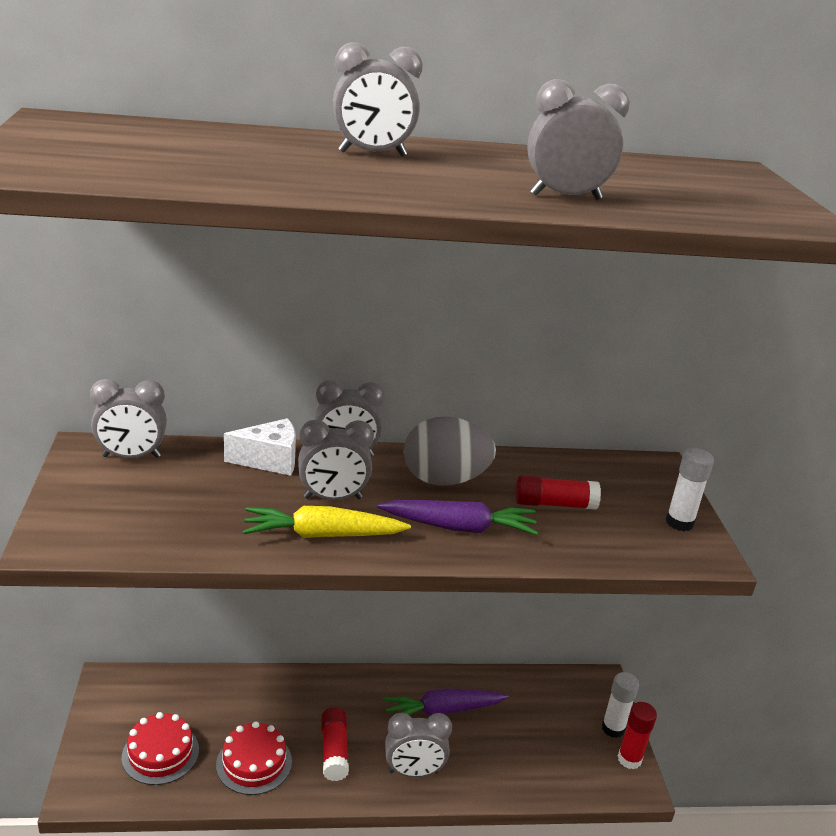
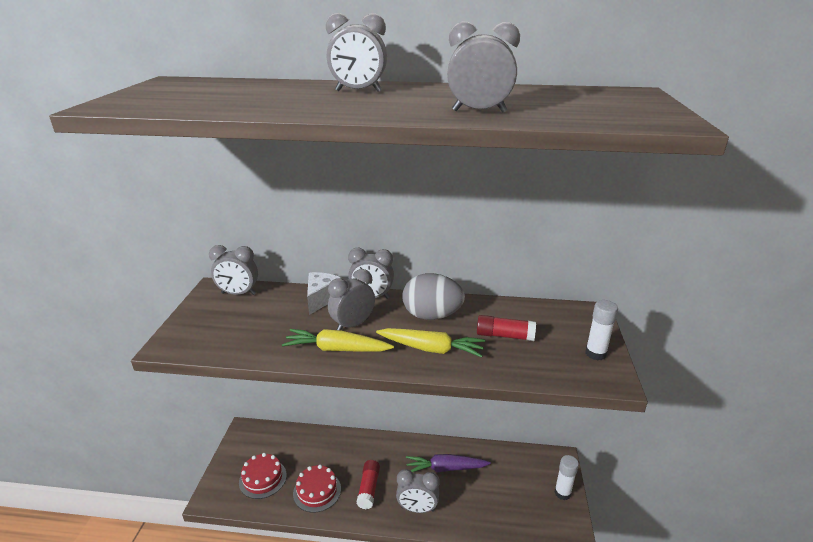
camera: 15 degrees right, 0 degrees up
(269, 460) = (321, 299): white cheese -> white cheese turned 75 degrees counterclockwise
(333, 498) = (353, 325): grey clock -> grey clock turned 135 degrees clockwise
(459, 527) = (431, 349): purple carrot -> yellow carrot
(629, 759) = (570, 517): red glue stick -> none

